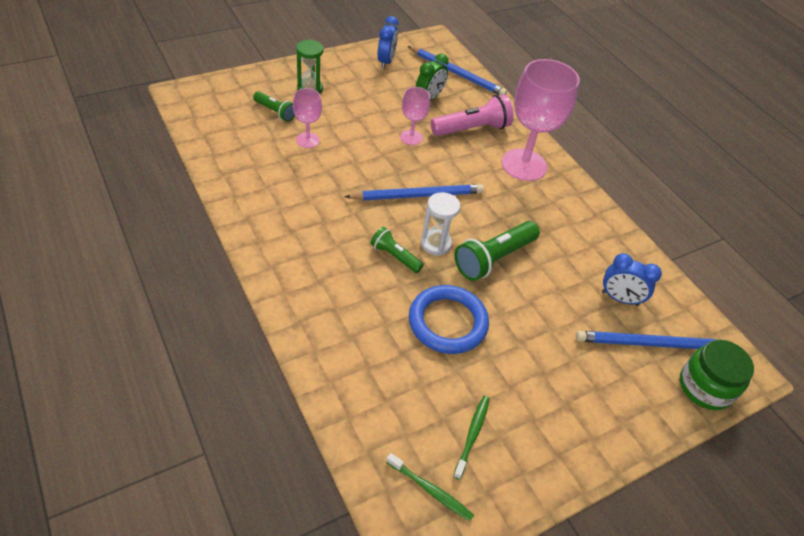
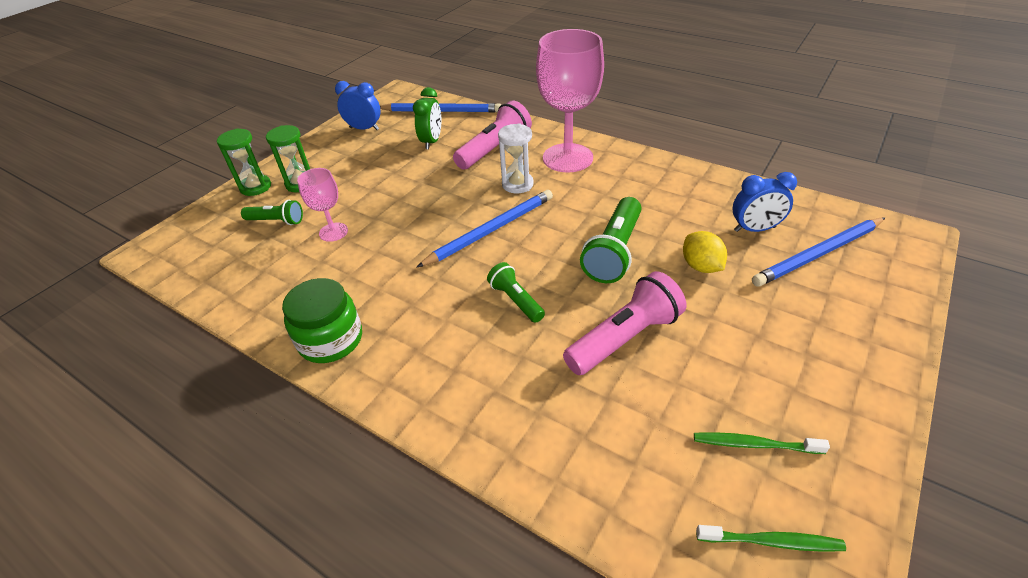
camera: 20 degrees left, 5 degrees down
(277, 76) = (255, 187): none -> green hourglass
(386, 61) = (364, 128): blue clock -> blue clock turned 60 degrees counterclockwise
(394, 256) = (515, 300): green flashlight -> green flashlight turned 45 degrees clockwise
(411, 137) = (441, 182): pink goblet -> none
(436, 244) = (547, 267): white hourglass -> white hourglass (517, 184)
(447, 322) = (624, 338): blue ring -> pink flashlight
(472, 435) = (754, 444): green toothbrush -> green toothbrush turned 75 degrees counterclockwise
(549, 303) = (701, 266): none -> yellow lemon
(705, 387) = (897, 267): green jar -> green jar (330, 340)

